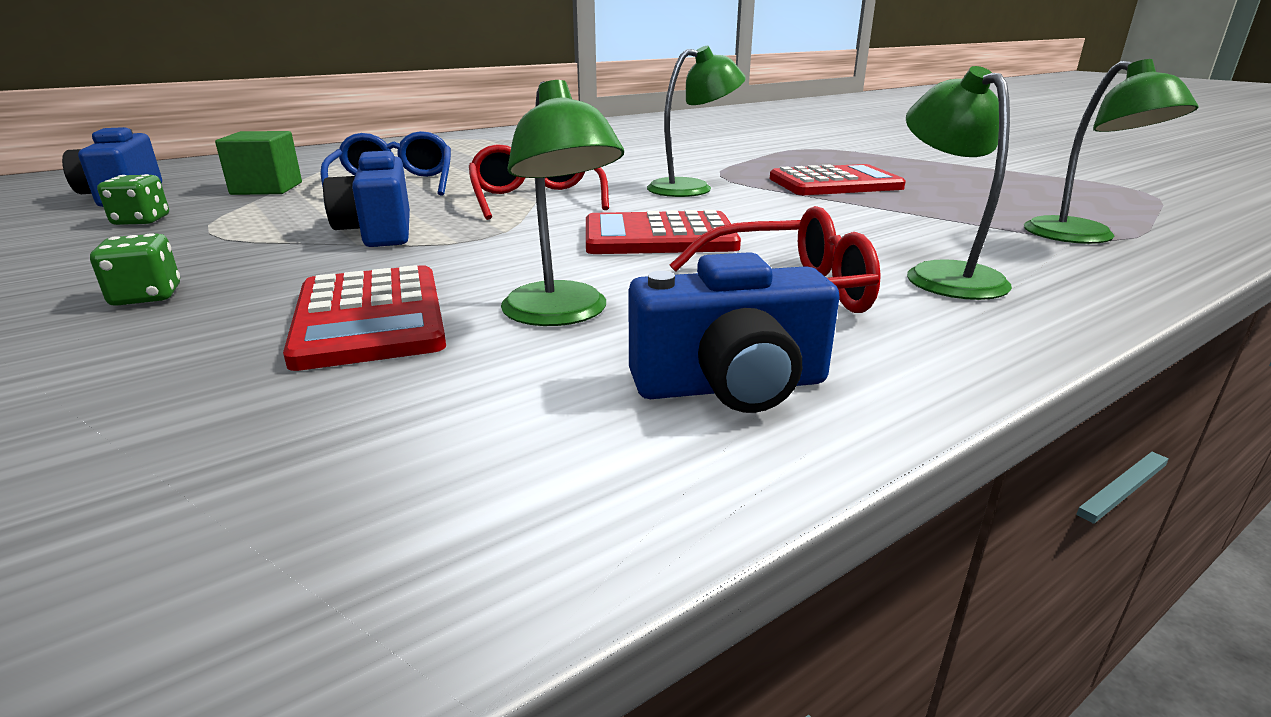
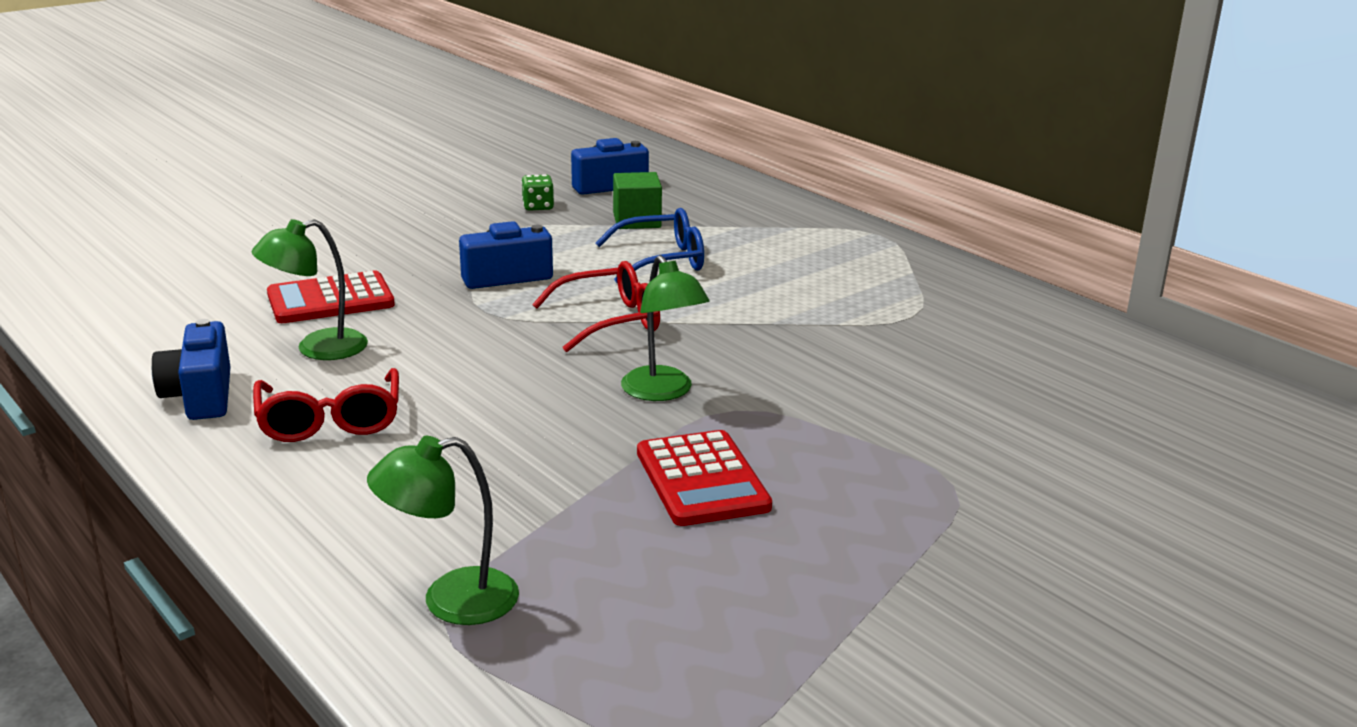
camera: 85 degrees right, 0 degrees up
(146, 296) = (382, 243): green dice -> none
(659, 236) = (480, 376): red calculator -> none
(943, 275) = (354, 491): green lamp -> none

